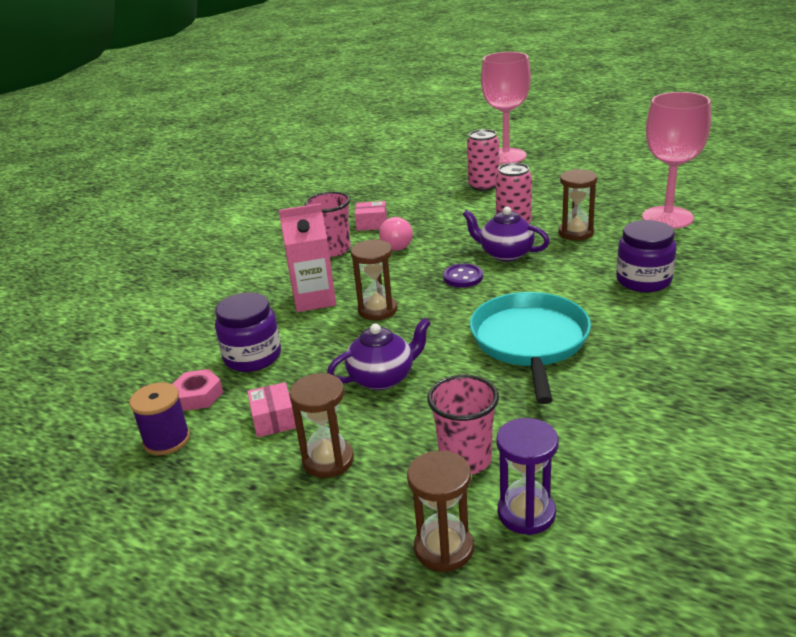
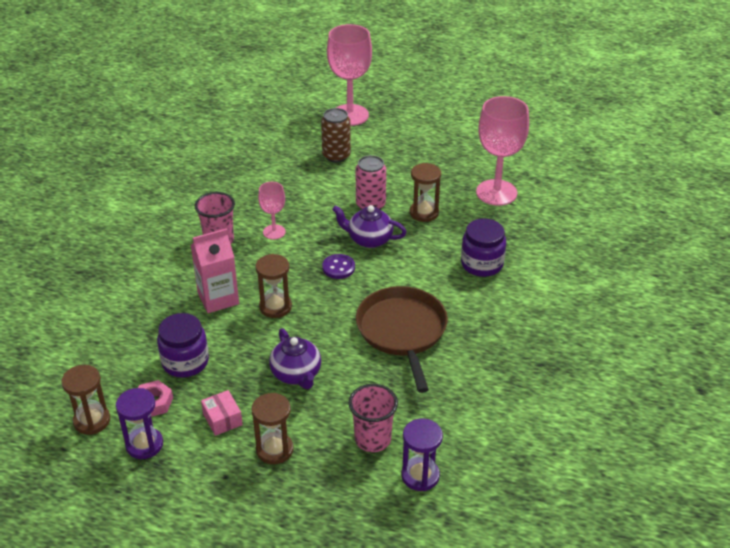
camera: 15 degrees left, 10 degrees up
(167, 440) = (144, 444): purple spool -> purple hourglass
(371, 224) = (245, 207): pink box -> none
(382, 378) = (296, 374): purple teapot -> purple teapot turned 105 degrees clockwise
(397, 244) = (274, 232): pink light bulb -> pink goblet
(444, 548) = (371, 507): brown hourglass -> brown hourglass (92, 420)
(483, 186) = (336, 156): pink can -> brown can
(530, 342) = (402, 331): turquoise pan -> brown pan

